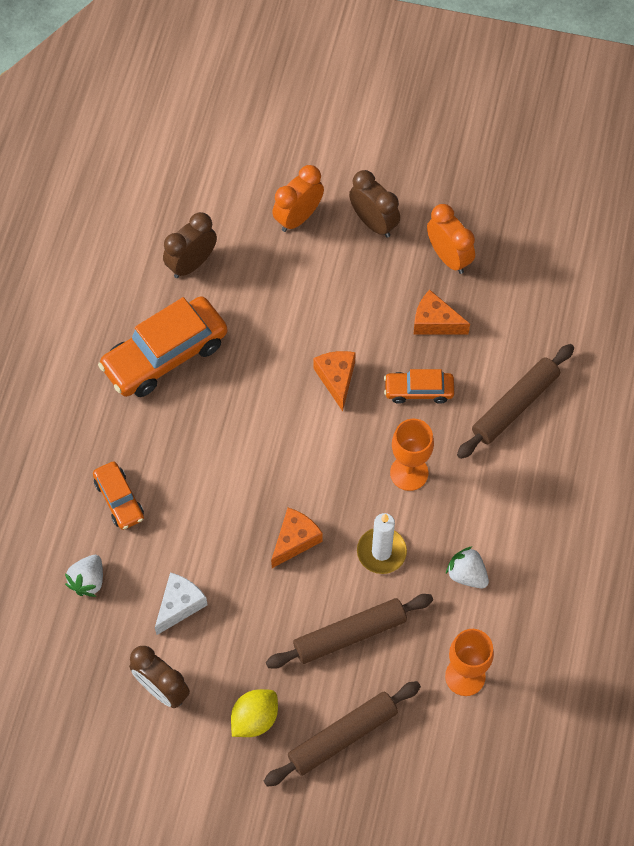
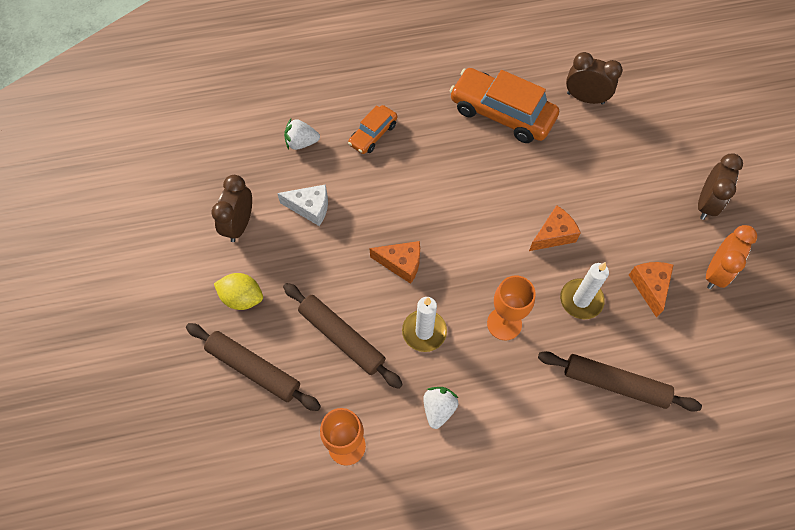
camera: 65 degrees right, 0 degrees up
(298, 217) = (672, 150): orange clock -> none
(418, 390) = (581, 300): orange car -> white candle

